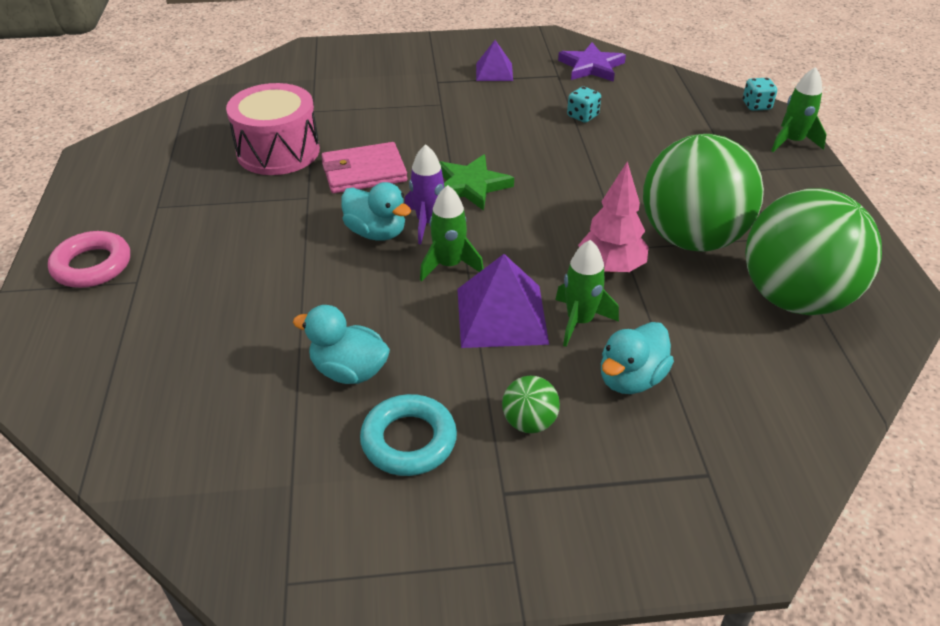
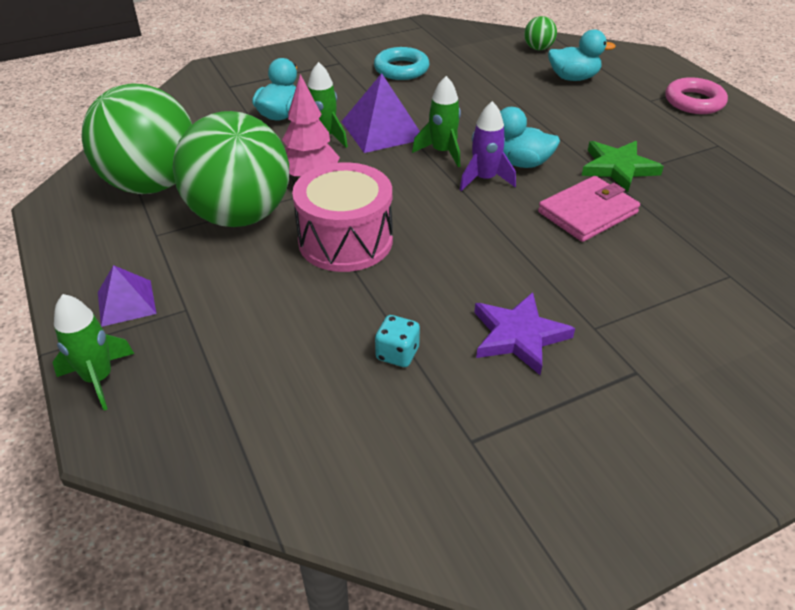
camera: 160 degrees right, 0 degrees up
(278, 151) = (694, 215): pink drum -> pink drum (345, 241)
(349, 371) = (460, 87): turquoise duck -> turquoise duck (573, 78)
(471, 186) = (473, 222): green star -> green star (618, 168)
(494, 72) = (574, 419): purple pyramid -> purple pyramid (126, 302)
(529, 422) = (337, 86): green ball -> green ball (538, 48)
(591, 67) = (426, 483): purple star -> purple star (518, 336)
(756, 106) = (136, 450): turquoise dice -> none

